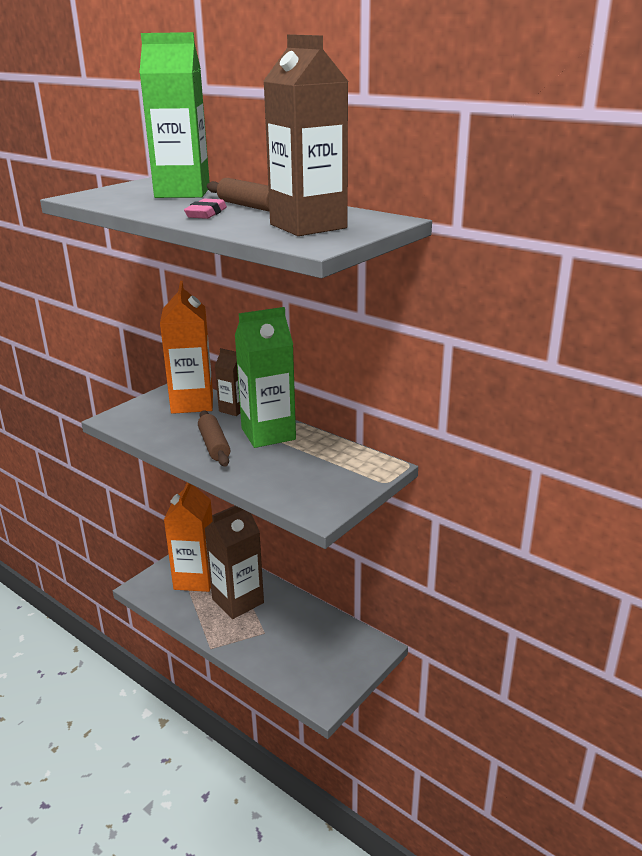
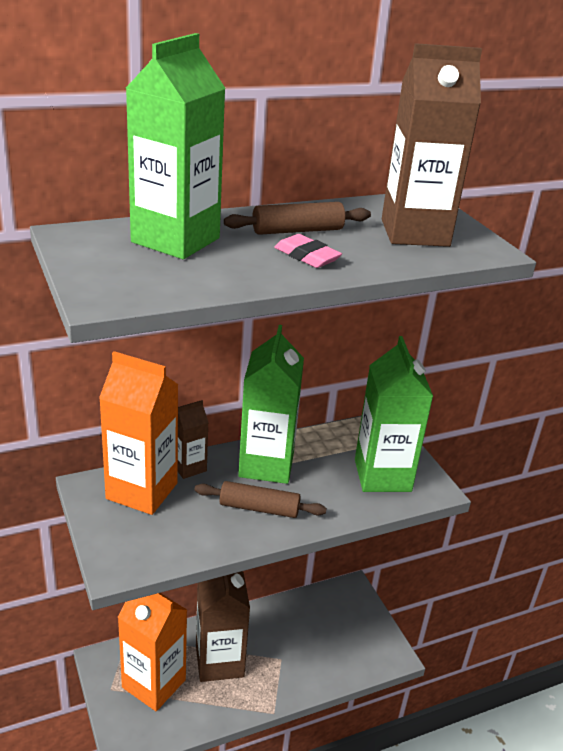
camera: 65 degrees left, 5 degrees up
(311, 484) = (382, 475): none -> green carton

